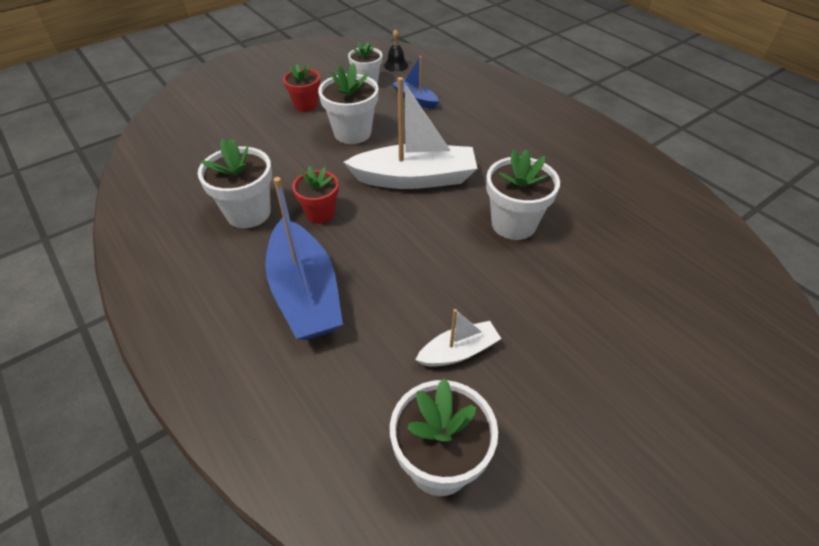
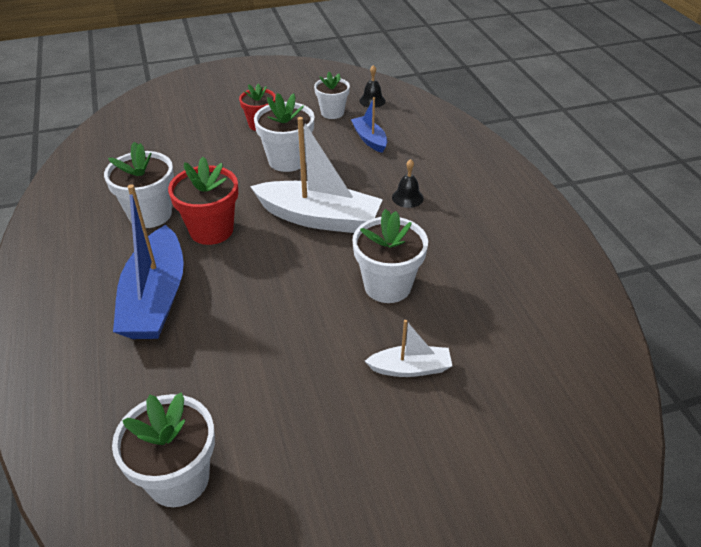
camera: 20 degrees right, 5 degrees down
(320, 213) = (211, 230): red flower pot -> red flower pot, size x1.52
(458, 351) = (257, 389): white boat -> white boat (410, 368)
(480, 143) = (407, 197): none -> black bell

